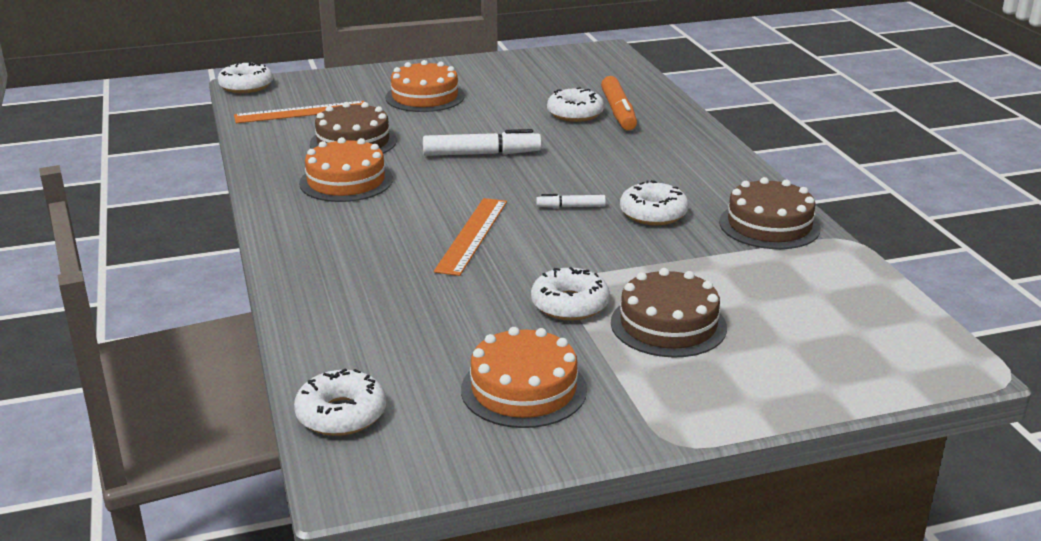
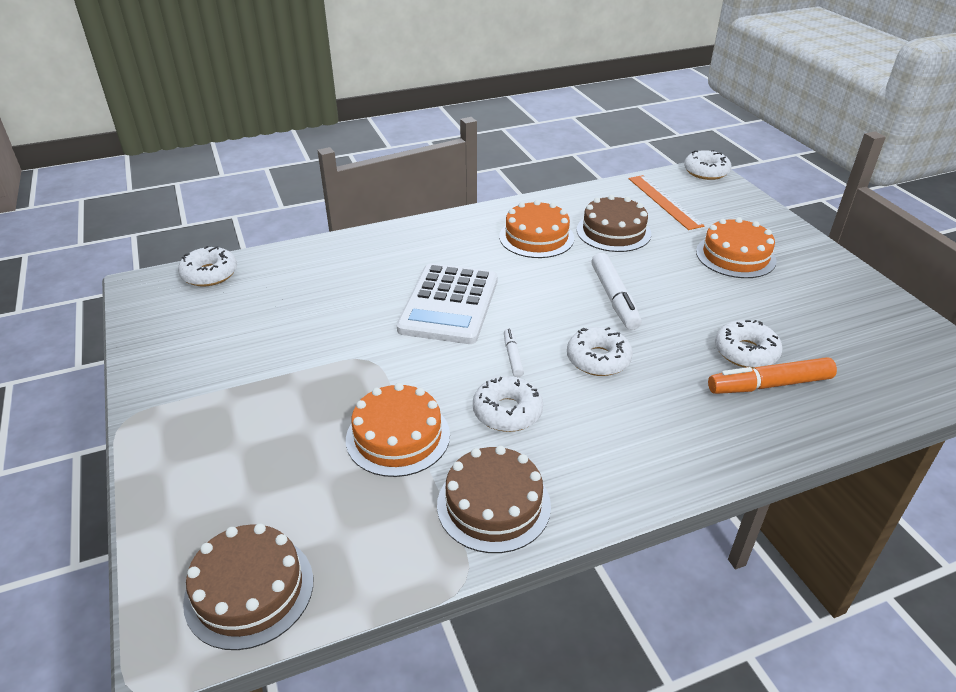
camera: 85 degrees right, 10 degrees up
(472, 235) = (449, 304): orange ruler -> white calculator
(523, 389) = (216, 344): orange cake -> orange cake (398, 436)
(569, 305) = (332, 362): white donut -> white donut (598, 359)
(668, 325) = (292, 419): brown cake -> brown cake (249, 590)

